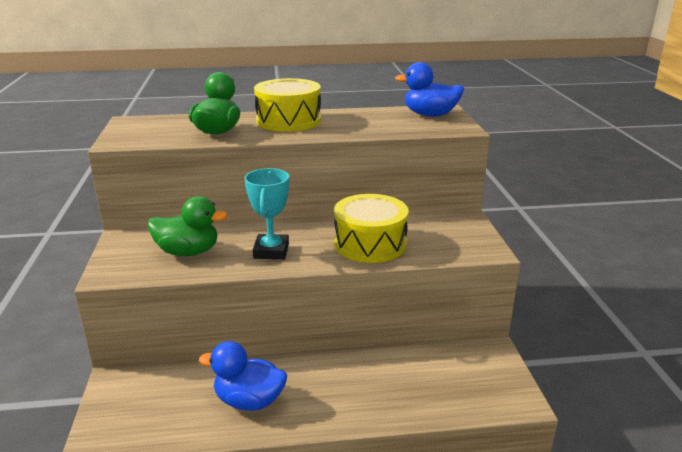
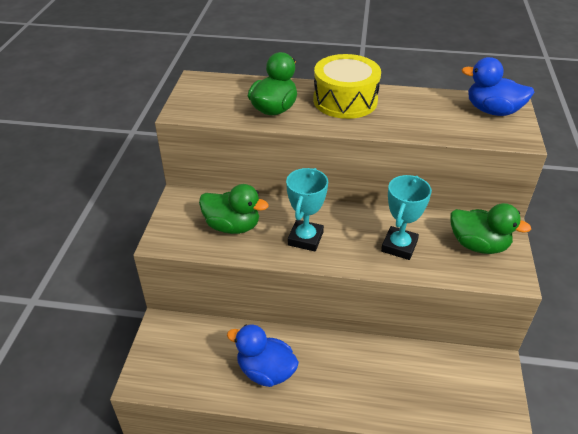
camera: 15 degrees right, 15 degrees up
(370, 244) = (399, 246): yellow drum -> turquoise trophy
(446, 233) = (478, 245): none -> green duck

